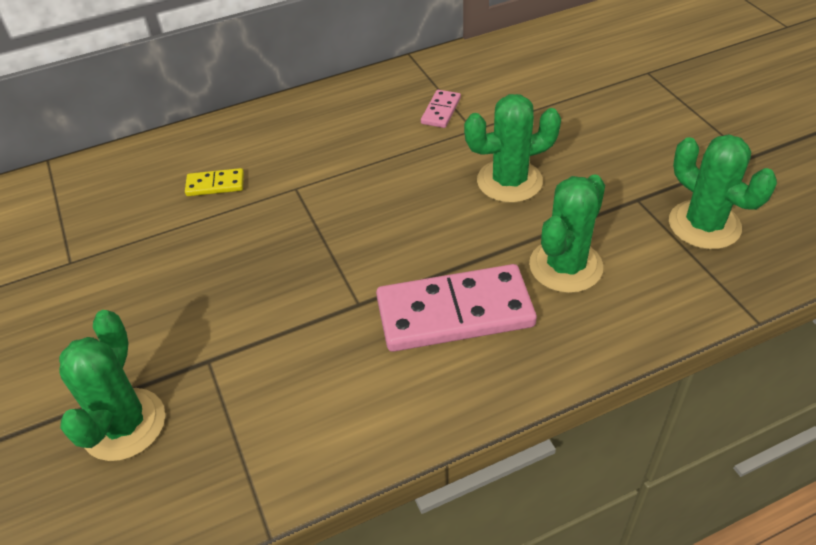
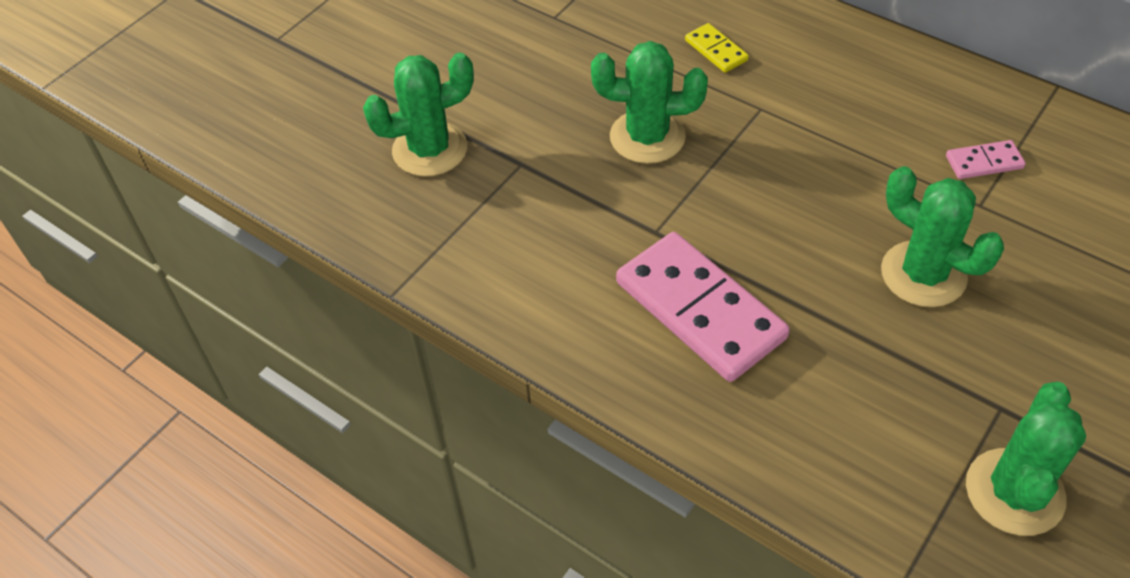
camera: 60 degrees right, 5 degrees up
(565, 266) = (835, 378): green cactus -> green cactus (647, 137)

